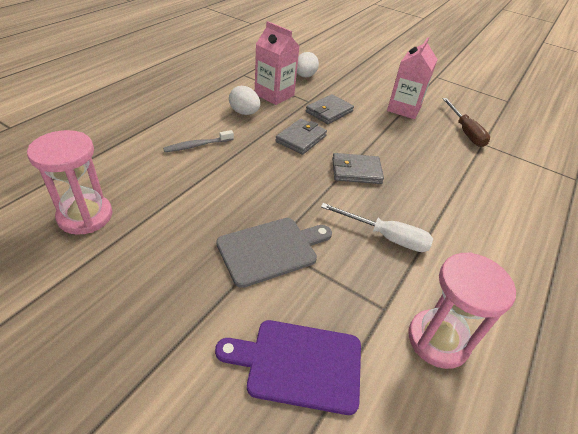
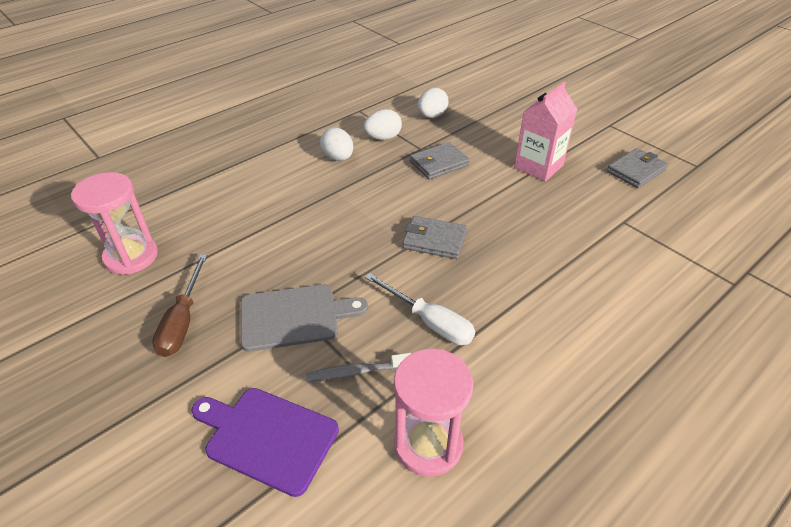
camera: 20 degrees right, 0 degrees up
(197, 145) = (269, 192): grey toothbrush -> grey toothbrush (356, 372)
(274, 95) = (383, 138): pink carton -> white egg
(301, 139) = (388, 195): grey wallet -> grey wallet (636, 171)
(465, 132) = (606, 204): brown screwdriver -> brown screwdriver (182, 321)

